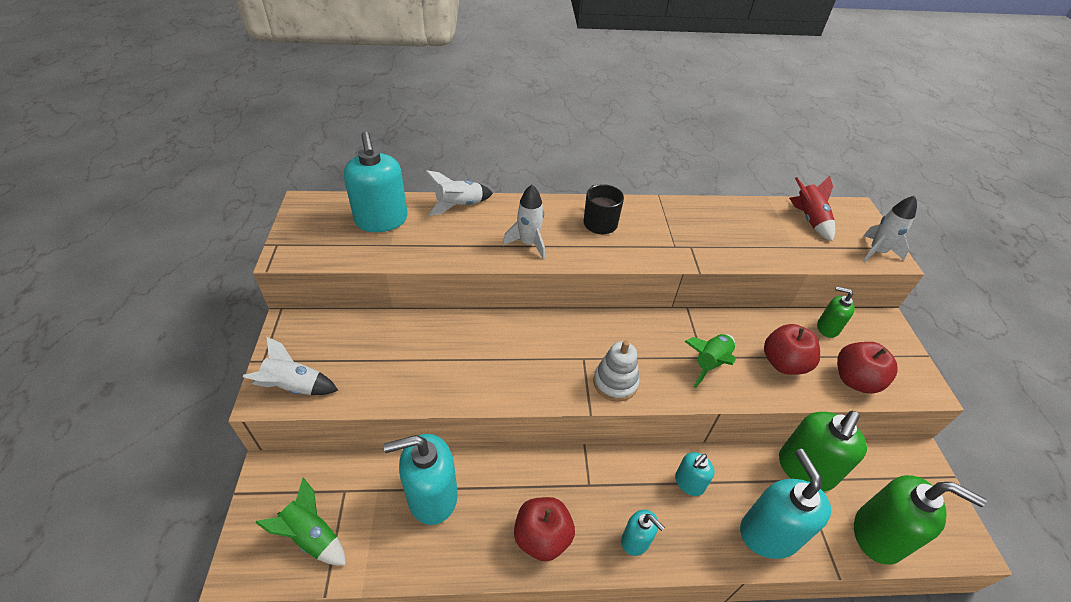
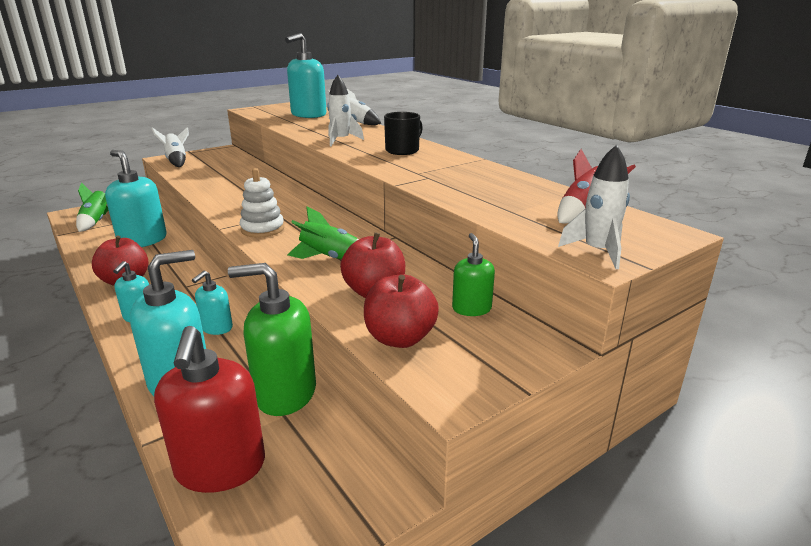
camera: 60 degrees right, 20 degrees down
(689, 483) = (216, 328): turquoise soap dispenser -> turquoise soap dispenser turned 75 degrees counterclockwise
(878, 535) = (220, 468): green soap dispenser -> red soap dispenser

